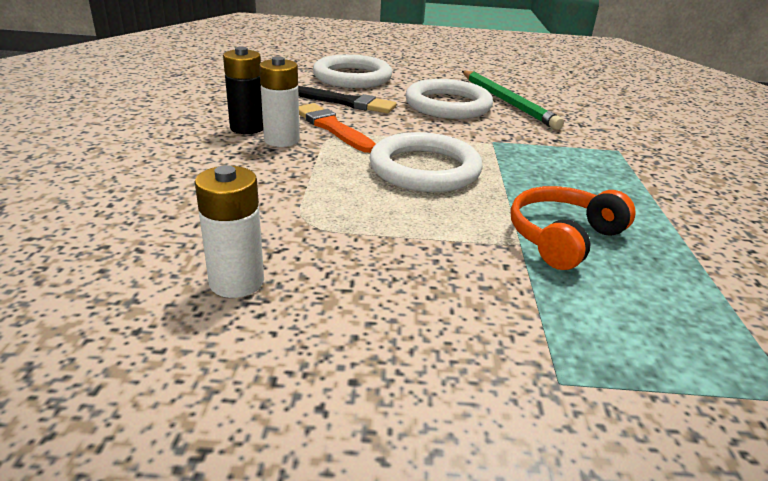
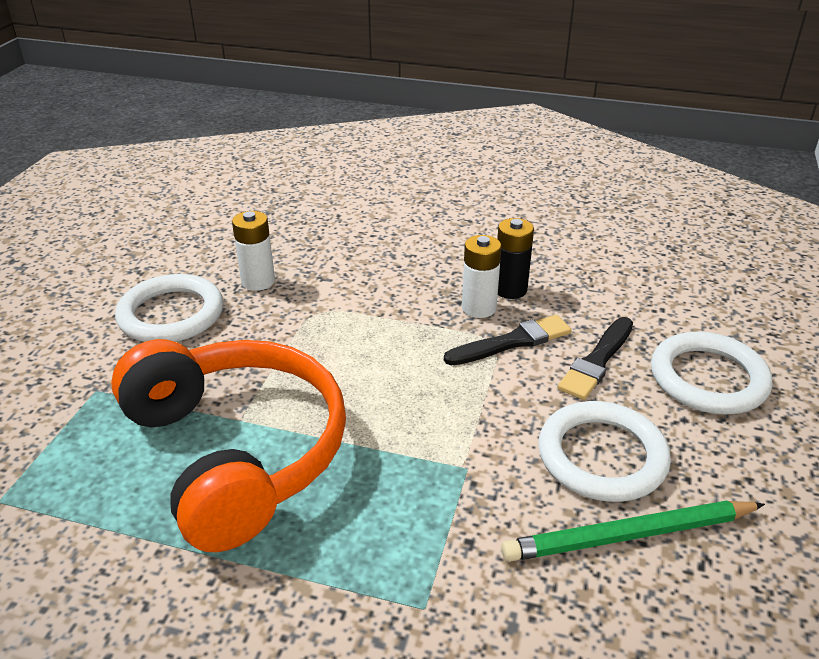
camera: 105 degrees right, 5 degrees up
(332, 128) = (511, 342): orange brush -> black brush
(424, 169) = (397, 391): white ring -> white ring (171, 314)
(563, 238) = (236, 452): orange headphones -> orange headphones, size x2.08

